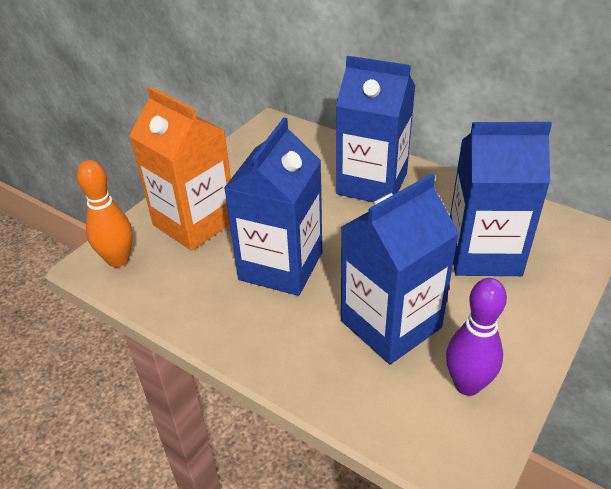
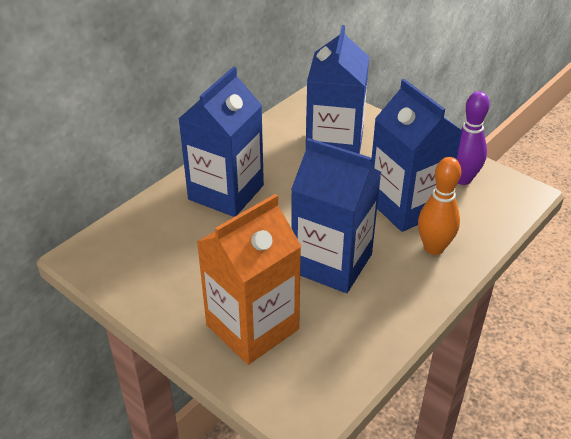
camera: 85 degrees left, 0 degrees up
(118, 260) = (302, 394): orange bowling pin -> orange bowling pin (434, 248)

